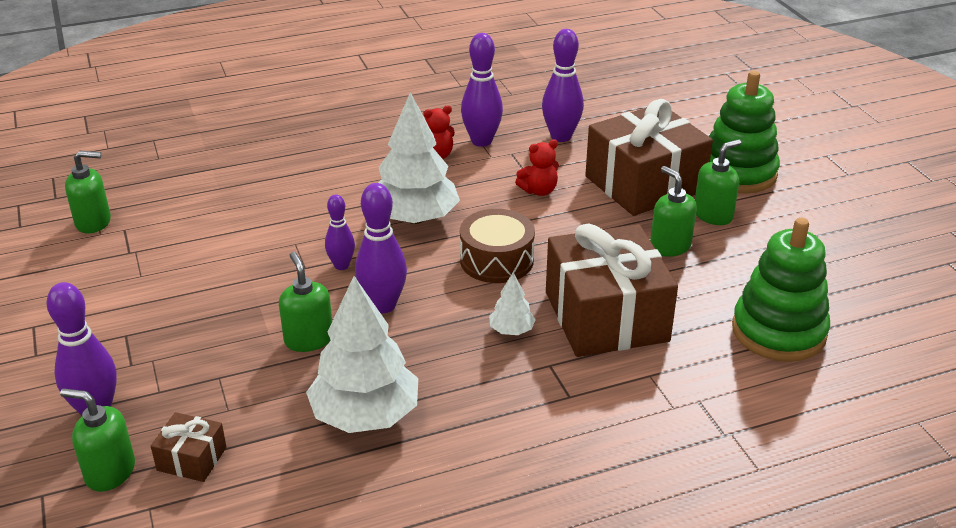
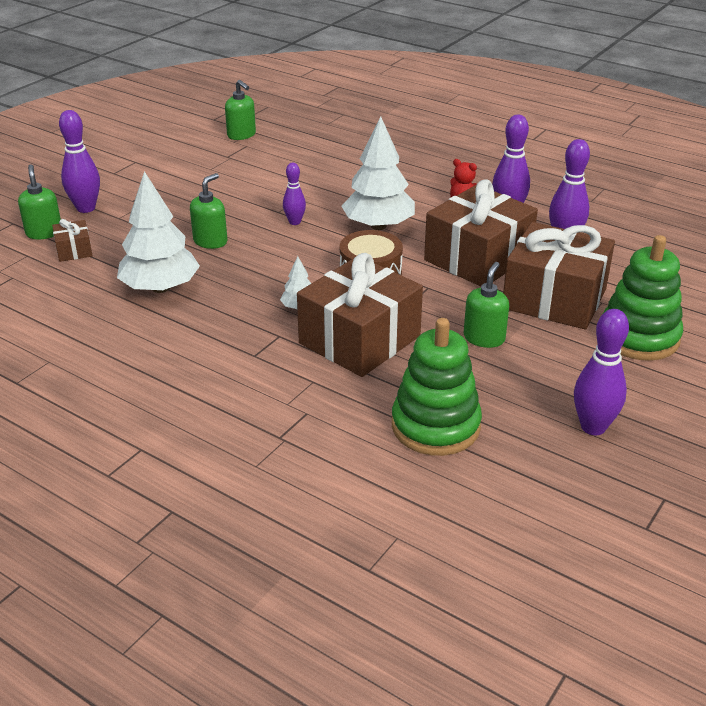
camera: 55 degrees right, 0 degrees up
(383, 305) = (271, 252): purple bowling pin -> purple bowling pin (593, 427)
(539, 191) = (478, 258): red teddy bear -> brown gift
(713, 215) = (556, 344): green soap dispenser -> none

